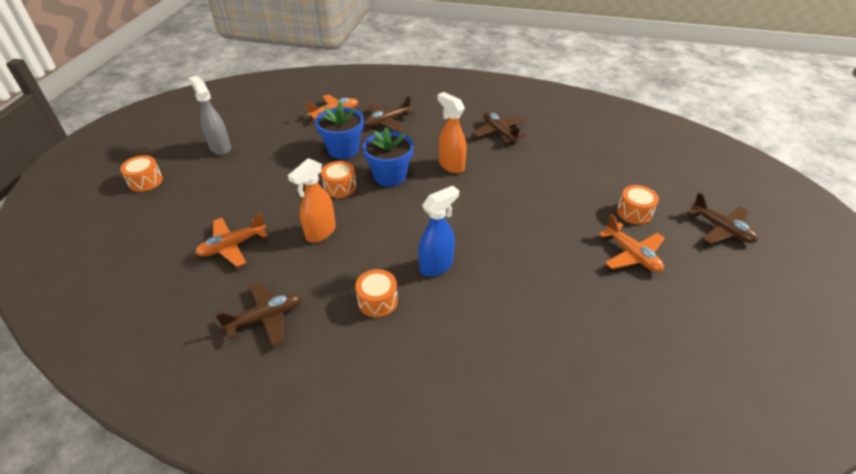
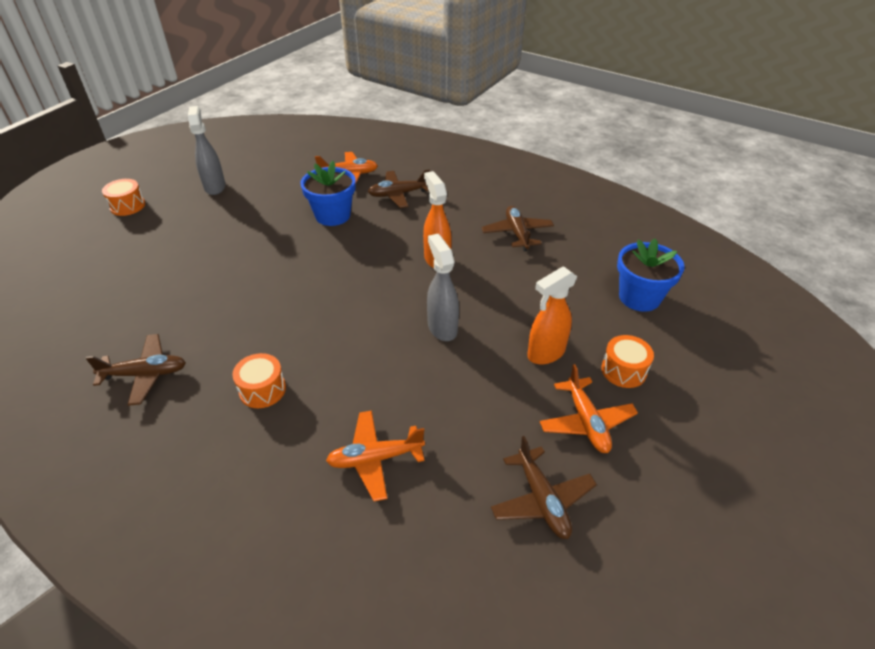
camera: 20 degrees right, 0 degrees up
(232, 246) = (162, 291): orange plane -> orange plane (375, 459)
(320, 232) = (253, 299): orange spray bottle -> orange spray bottle (545, 353)
(340, 187) = (303, 256): orange drum -> none
(390, 176) = (362, 256): blue flower pot -> blue flower pot (639, 297)
(436, 266) = (348, 369): blue spray bottle -> none
(488, 215) = (442, 328): none -> grey spray bottle
(721, 229) = (730, 423): brown plane -> brown plane (542, 500)

